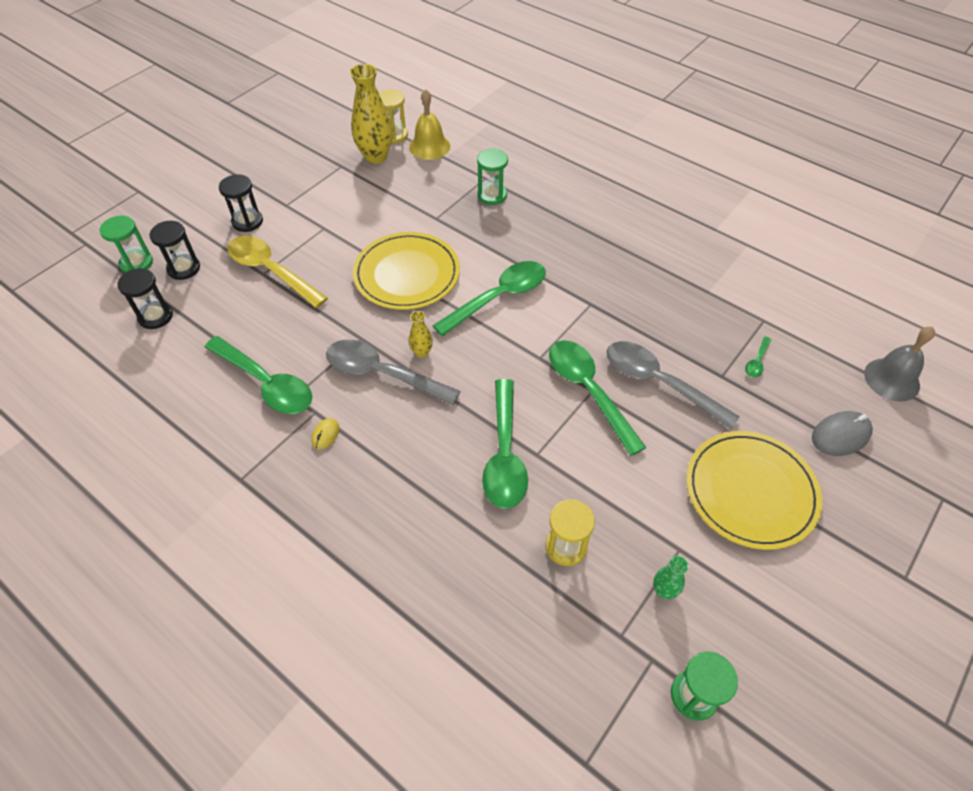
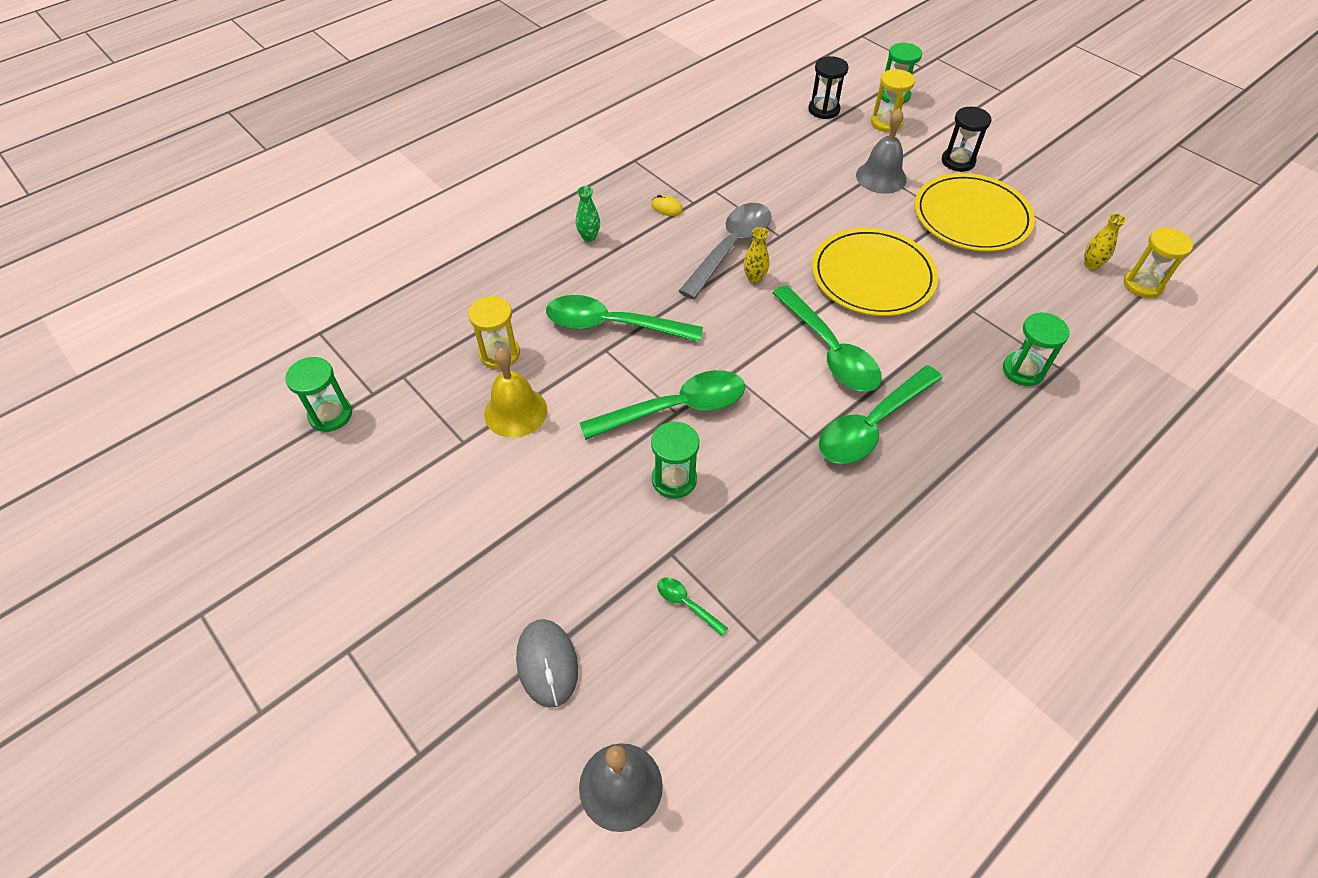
camera: 100 degrees right, 0 degrees up
(184, 268) = (886, 123): black hourglass -> yellow hourglass
(266, 383) = (733, 174): green spoon -> green spoon (872, 425)
(271, 271) = (881, 177): yellow spoon -> grey bell
(375, 156) = (1091, 264): yellow vase -> yellow vase, size x0.48
(429, 146) = (1123, 318): yellow bell -> yellow bell (515, 412)
(658, 383) = (674, 479): grey spoon -> green hourglass
(664, 590) = (428, 418): green vase -> green vase (589, 237)
(750, 491) = (504, 528): yellow plate -> yellow plate (971, 217)

